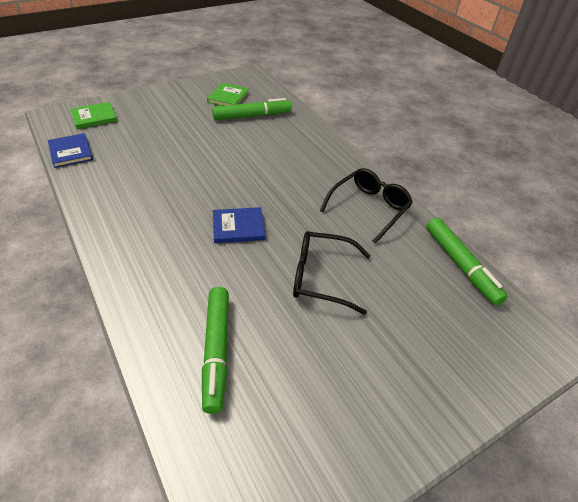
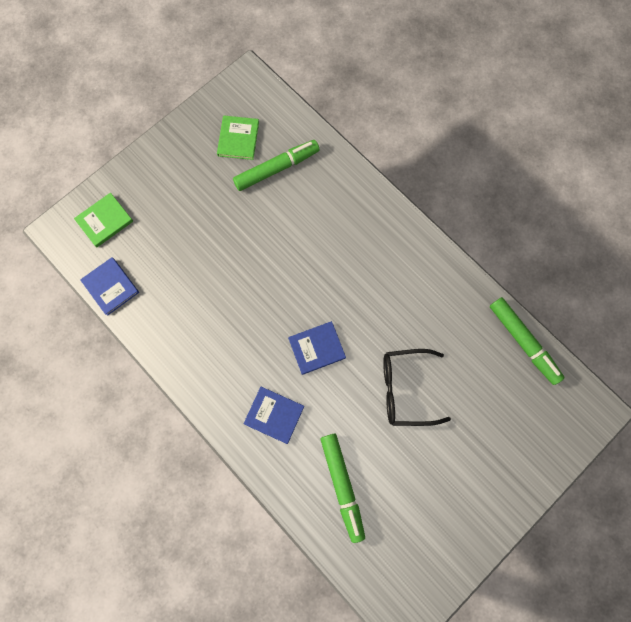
camera: 10 degrees left, 30 degrees up
(169, 269) = (274, 415): none -> blue book
(369, 208) = (432, 289): black glasses -> none

